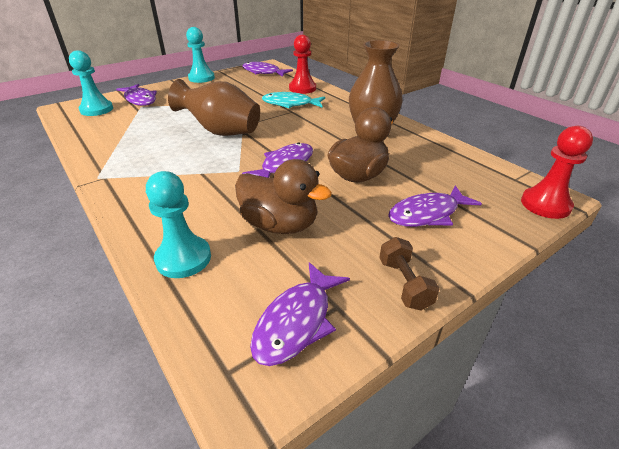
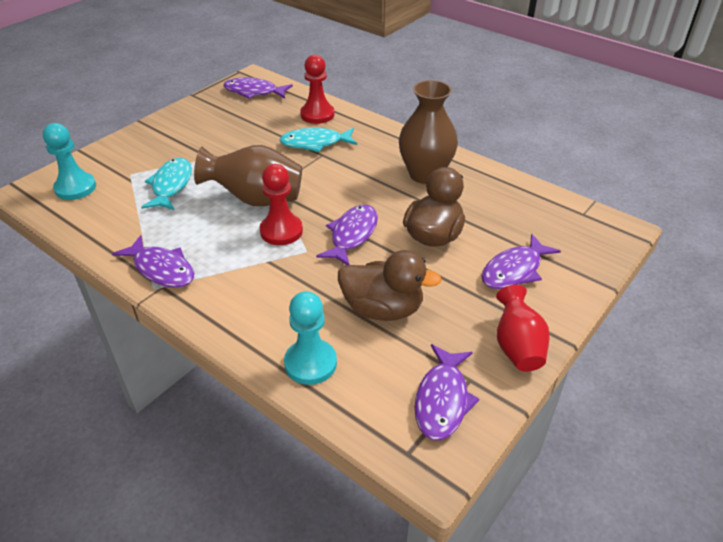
camera: 15 degrees left, 5 degrees up
(140, 100) = (121, 163): purple fish -> purple fish (161, 269)
(164, 116) = (171, 185): none -> turquoise fish
(201, 78) = (178, 113): turquoise pawn -> none
(404, 284) = (517, 347): brown dumbbell -> red vase
(545, 204) = (615, 240): red pawn -> red pawn (281, 231)

